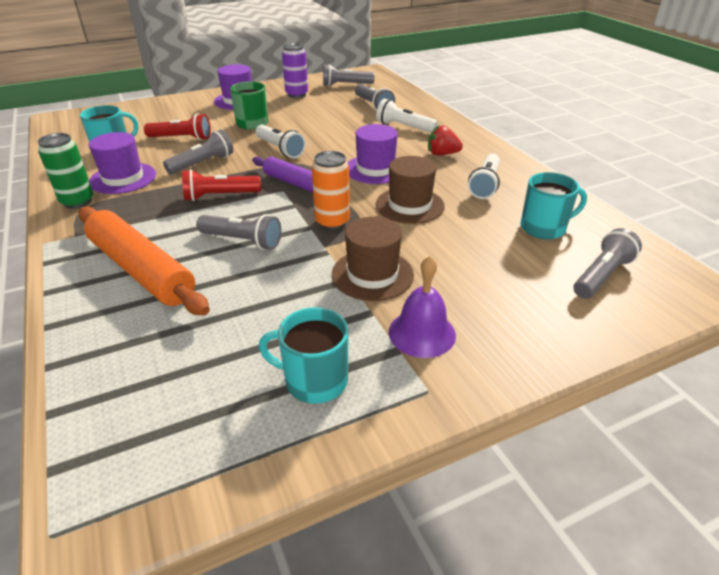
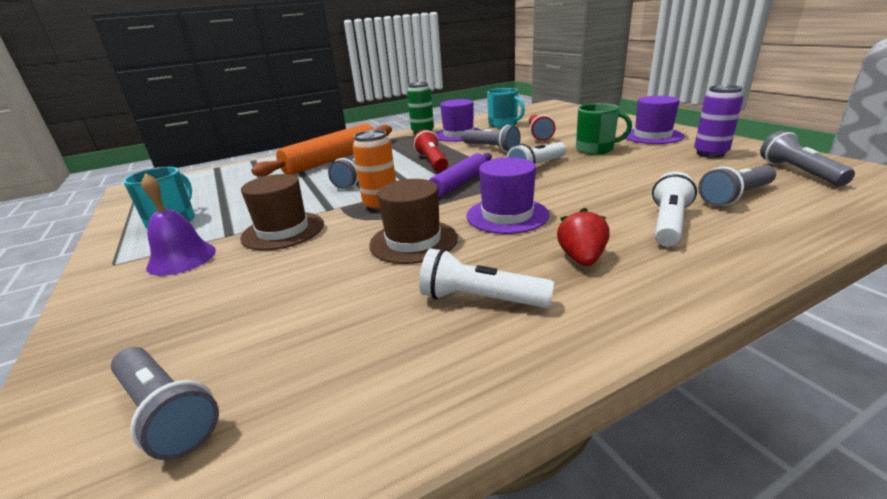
camera: 90 degrees right, 10 degrees down
(544, 228) = (331, 357): turquoise mug -> none

